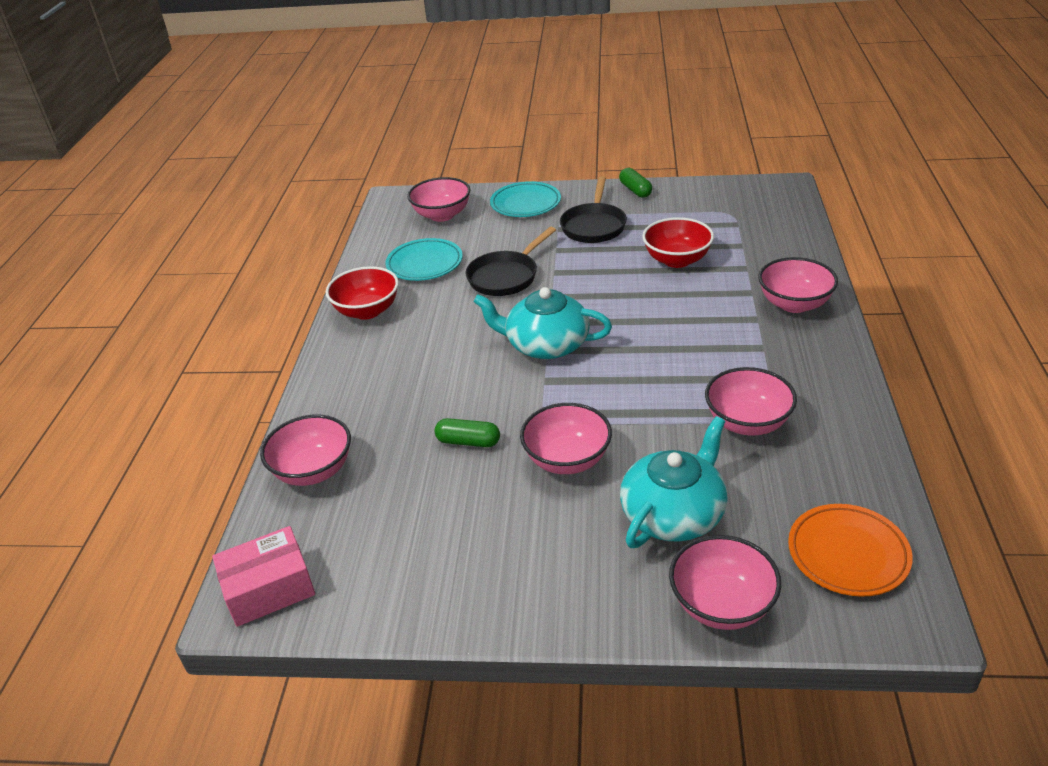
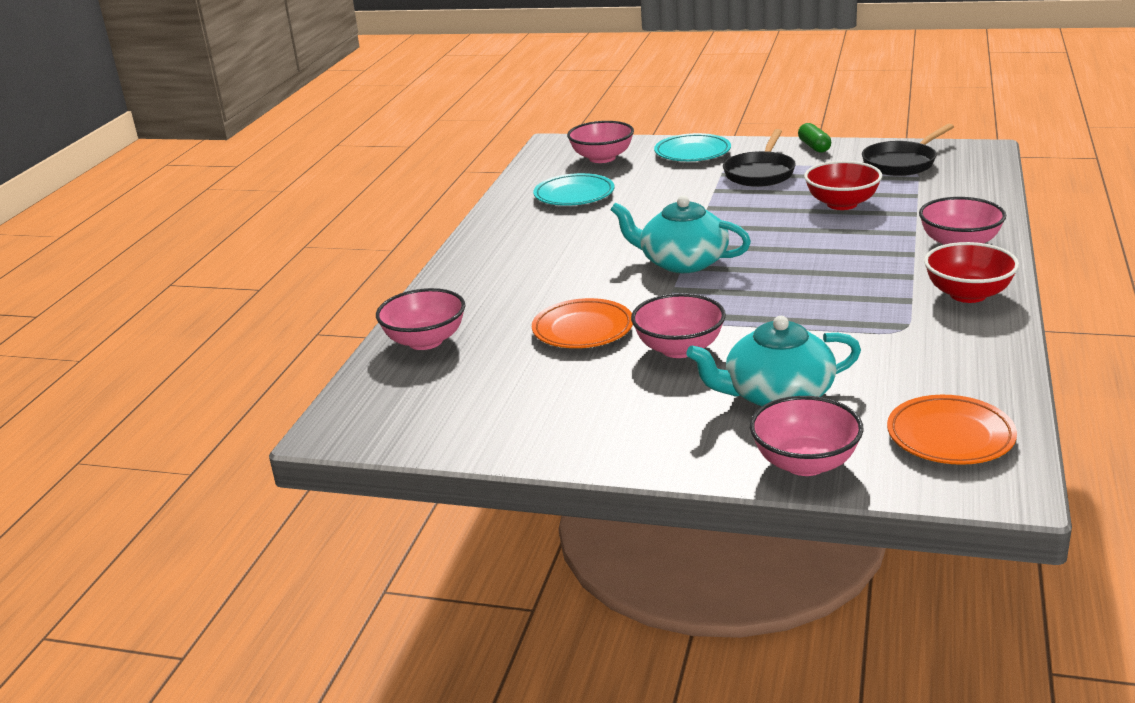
camera: 10 degrees right, 10 degrees down
(269, 588) = (364, 420): pink box -> none
(367, 311) = (506, 228): red bowl -> red bowl (968, 294)
(468, 442) = (583, 329): green capsule -> orange plate
(506, 277) = (655, 208): black pan -> black pan (902, 163)
(674, 514) = (777, 395): turquoise teapot -> turquoise teapot turned 150 degrees counterclockwise
(747, 422) = (876, 332): pink bowl -> none

